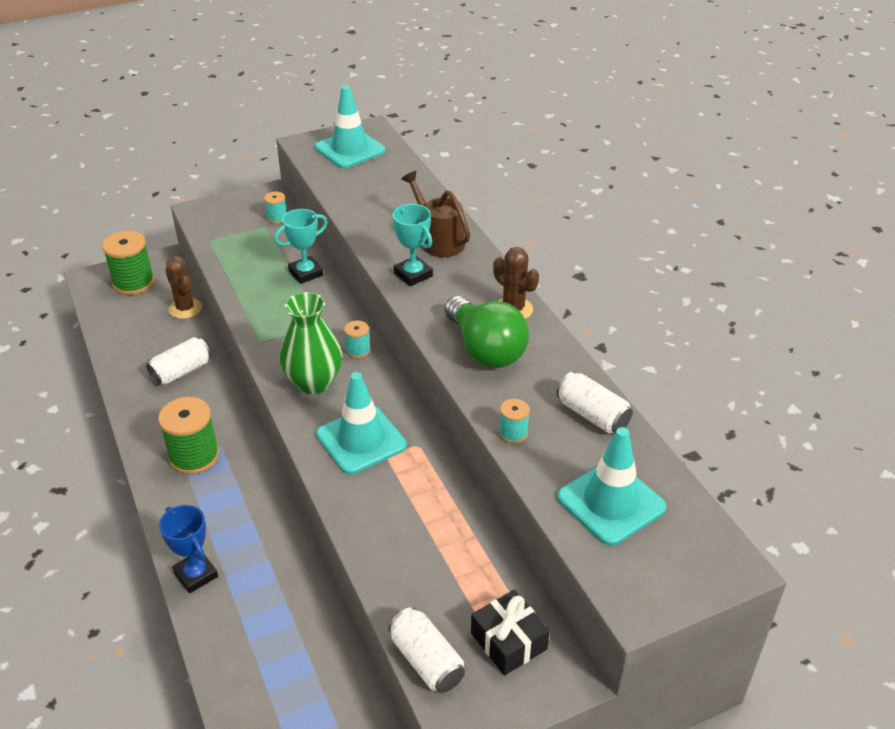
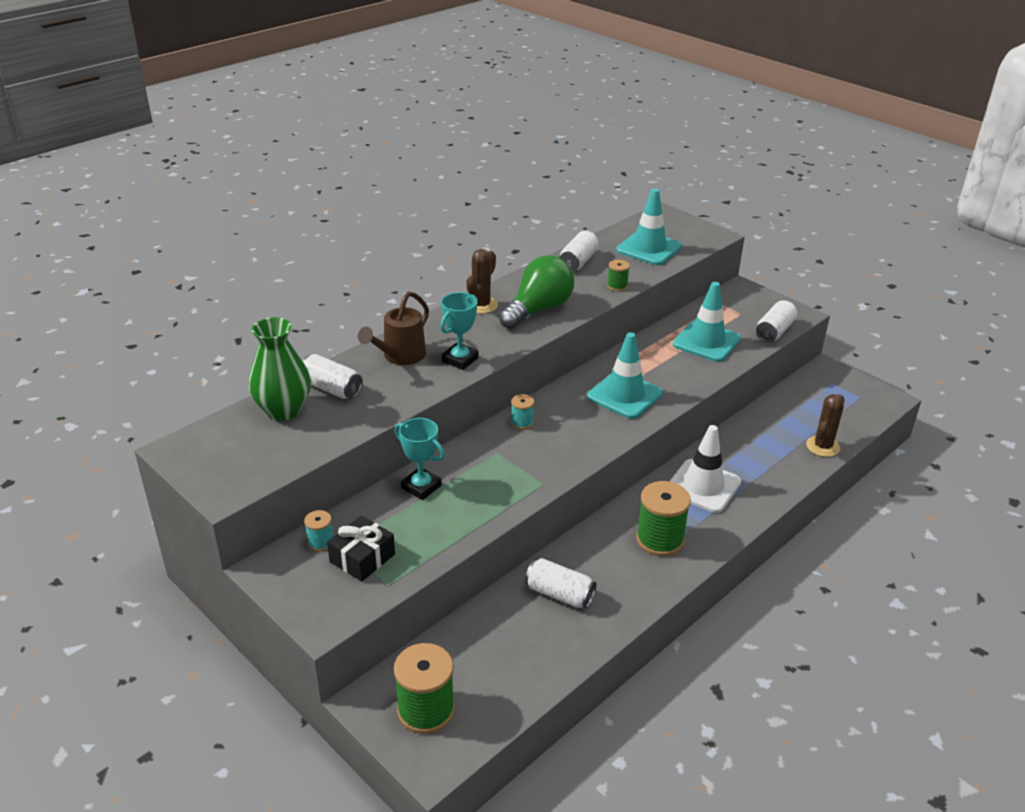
camera: 110 degrees left, 5 degrees down
(185, 308) = (456, 635): brown cactus -> brown cactus (822, 446)
(196, 575) = (767, 493): blue trophy -> none
(243, 521) = (703, 486): none -> white traffic cone
(314, 382) = (577, 436): green vase -> green vase (283, 410)
(350, 149) = (233, 452): turquoise traffic cone -> turquoise traffic cone (706, 342)
(408, 199) = (331, 388): none -> white can
(508, 641) = (737, 308): black gift -> black gift (362, 558)
(513, 433) = (617, 286): turquoise spool -> green spool

